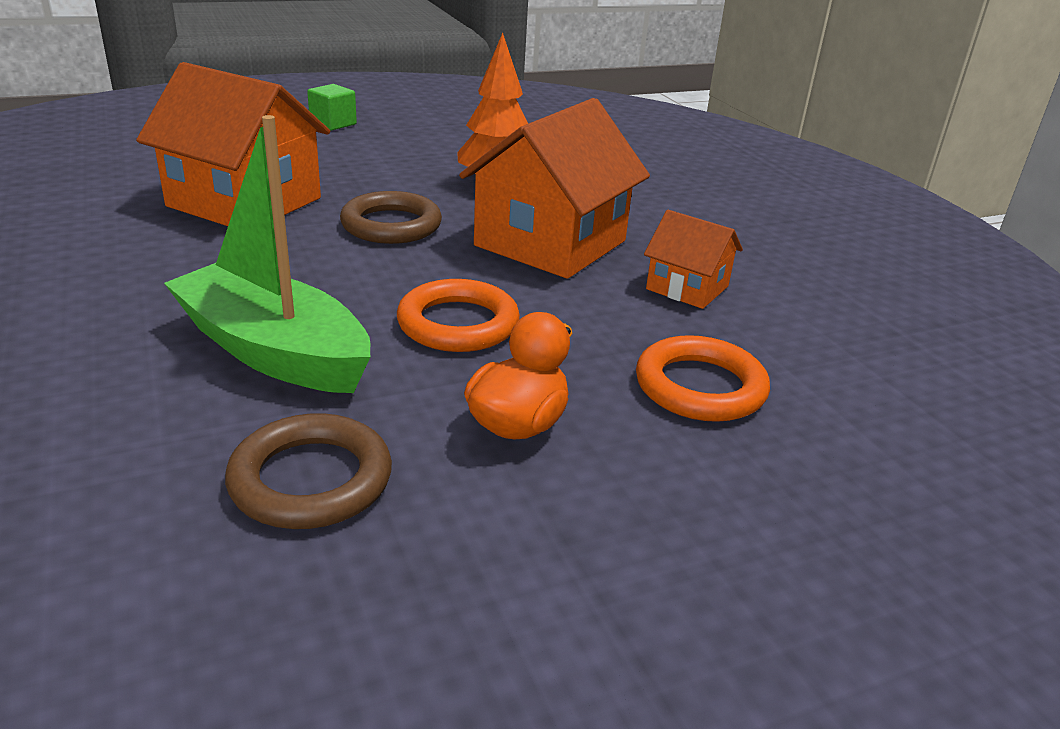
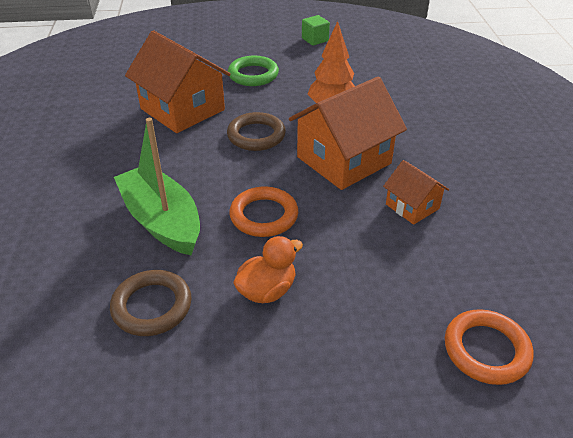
camera: 20 degrees right, 10 degrees up
(333, 124) = (254, 47): green cube -> green cube (315, 40)
(348, 155) = (253, 75): none -> green ring
(700, 387) = (381, 283): orange ring -> orange ring (486, 350)

